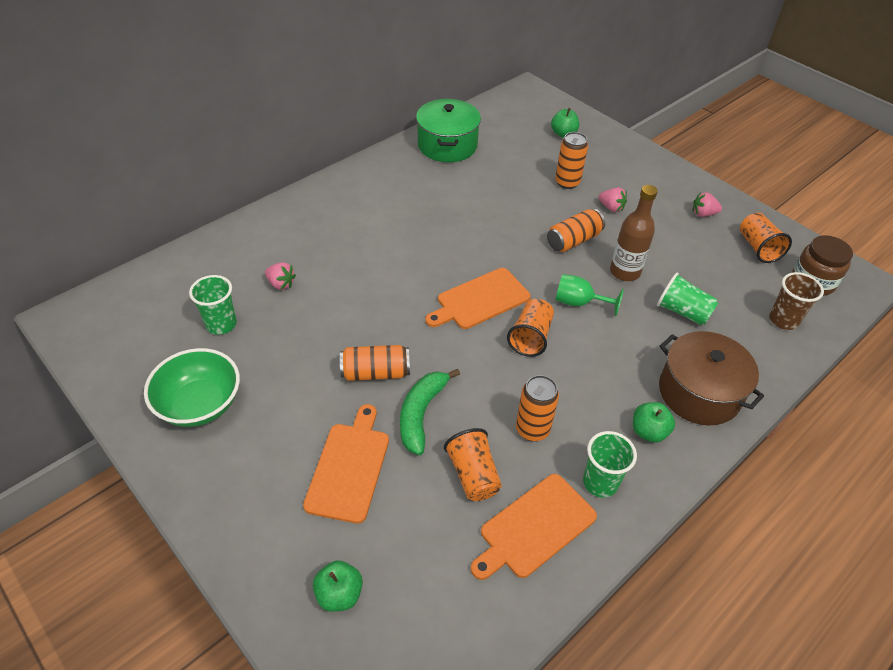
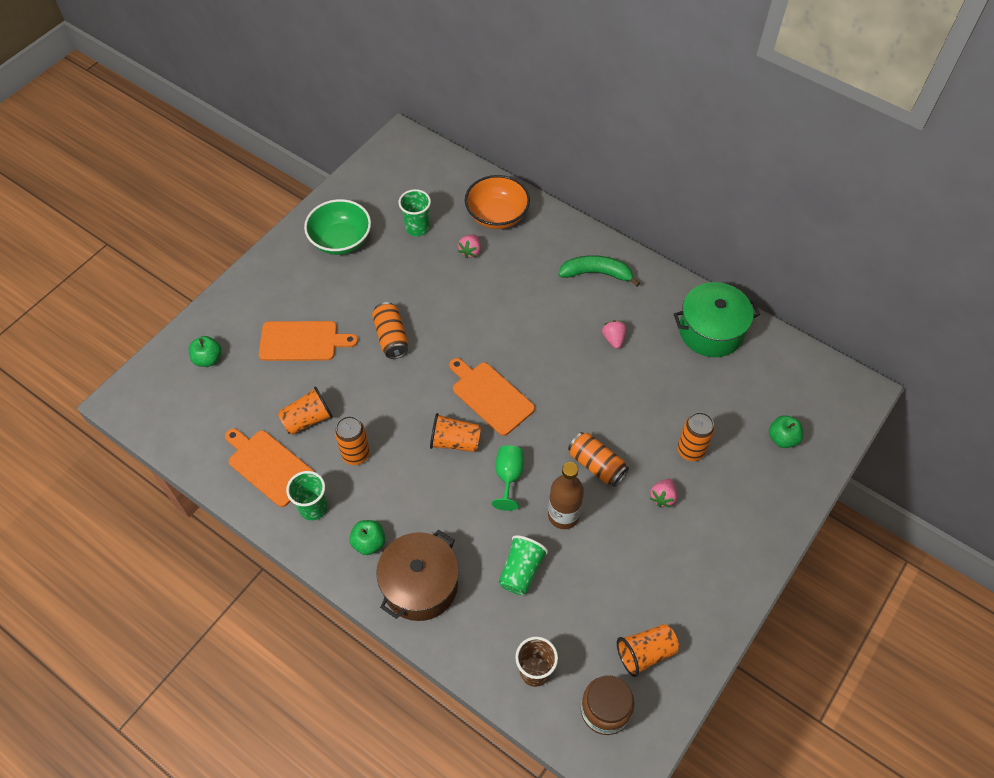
camera: 80 degrees right, 10 degrees up
(241, 254) = (497, 216): none -> orange bowl
(421, 414) = (357, 376): green banana -> green banana (596, 273)
(703, 214) = (686, 594): pink strawberry -> pink strawberry (613, 339)

